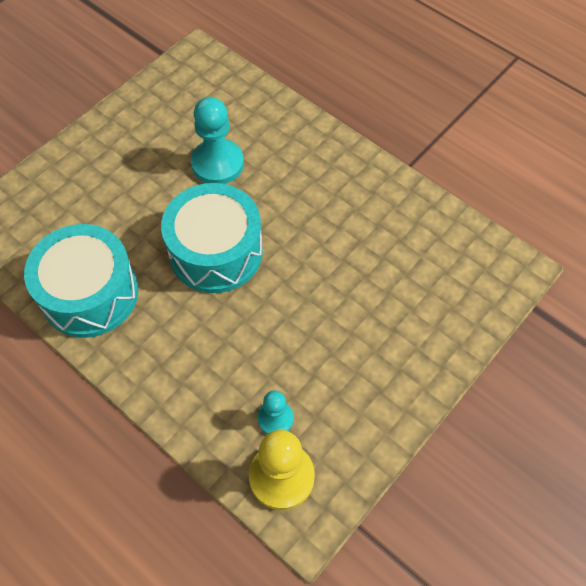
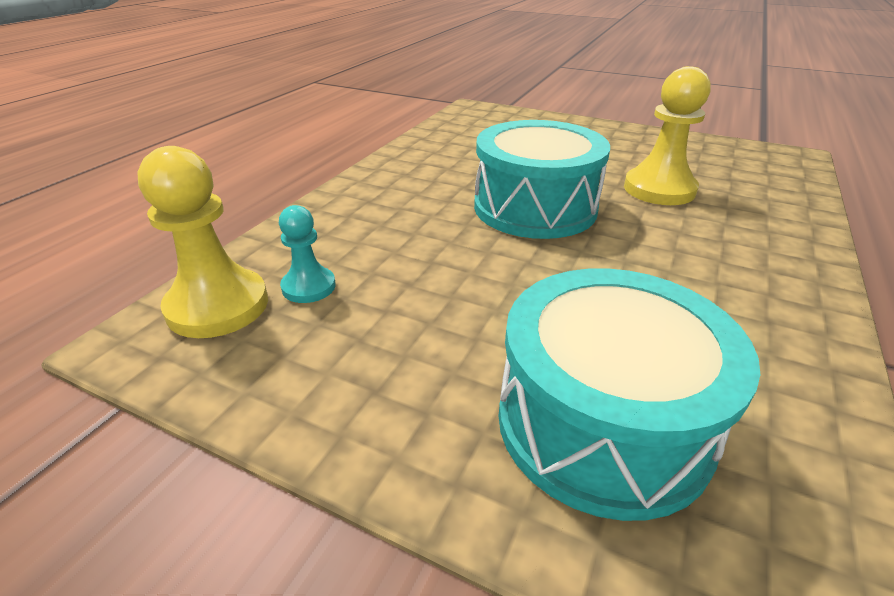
camera: 75 degrees right, 25 degrees down
(90, 293) = (436, 156): turquoise drum -> turquoise drum (603, 422)
(217, 163) = (659, 189): turquoise pawn -> yellow pawn

